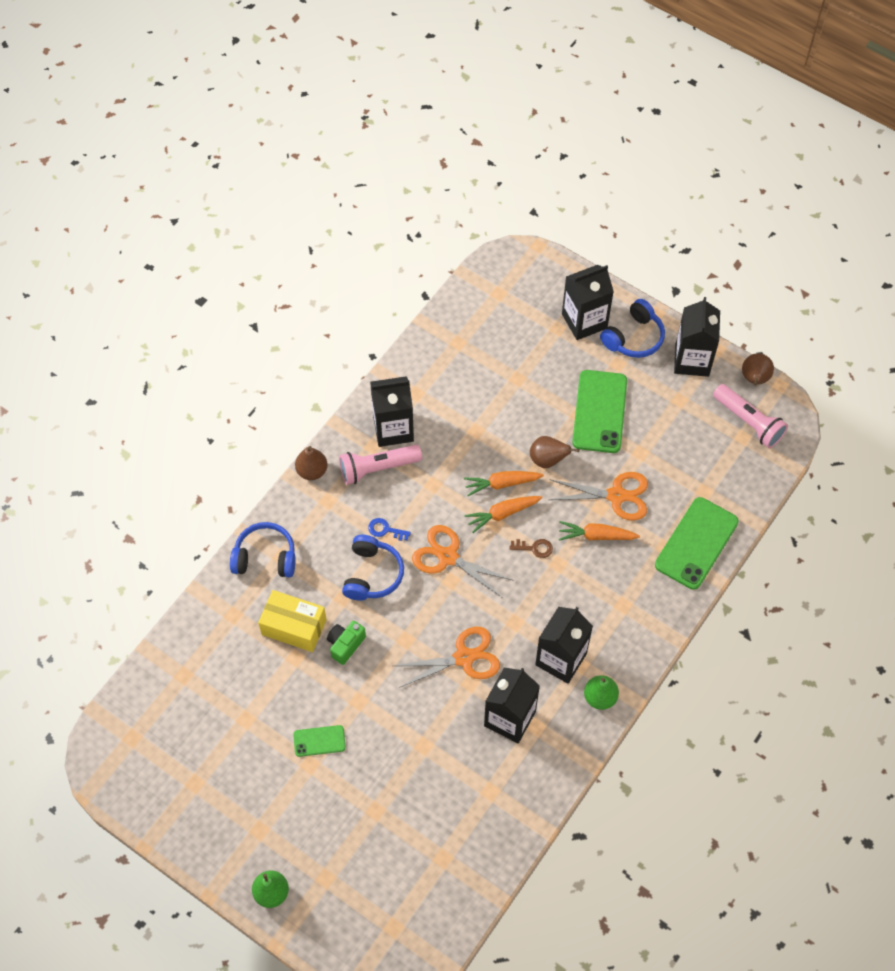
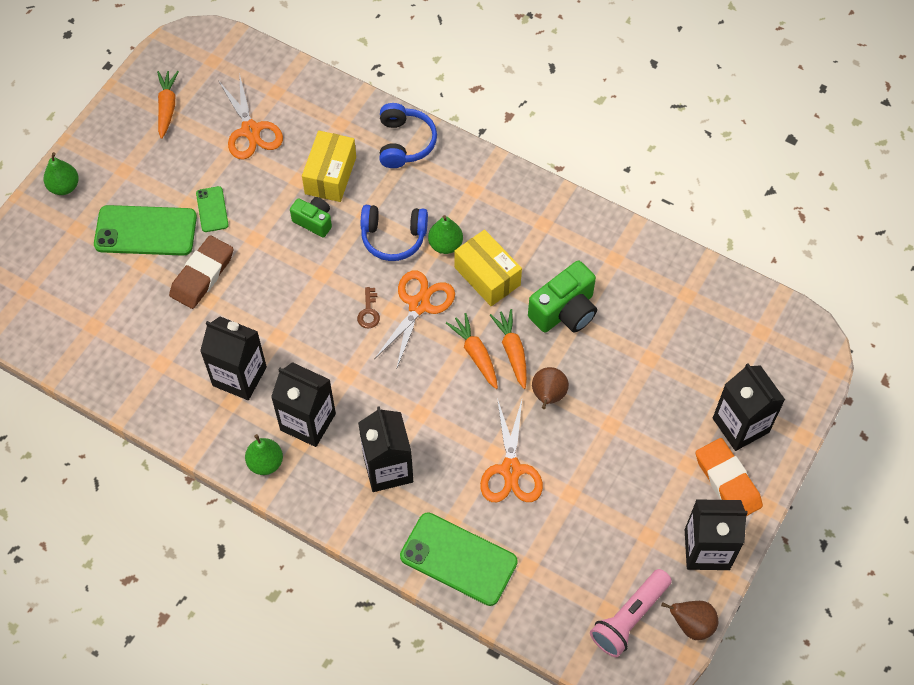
camera: 85 degrees right, 0 degrees up
(312, 471) = (507, 172): brown pear -> none
(377, 468) = (517, 231): pink flashlight -> none
(385, 530) = (445, 245): blue key -> green pear
(393, 429) = (567, 241): black carton -> black carton (388, 468)
(395, 751) = (202, 275): none -> brown eraser
(423, 497) = (487, 276): none -> yellow box
(464, 658) = (305, 329): orange scissors -> orange scissors (251, 130)
(465, 438) = (564, 311): none -> green camera
(534, 548) = (437, 388): brown key -> brown key (369, 312)
(596, 536) = (458, 451): orange carrot -> orange carrot (167, 107)
(599, 411) = (619, 447): green phone -> green phone (145, 231)
(634, 337) = (727, 481): blue headphones -> orange eraser

